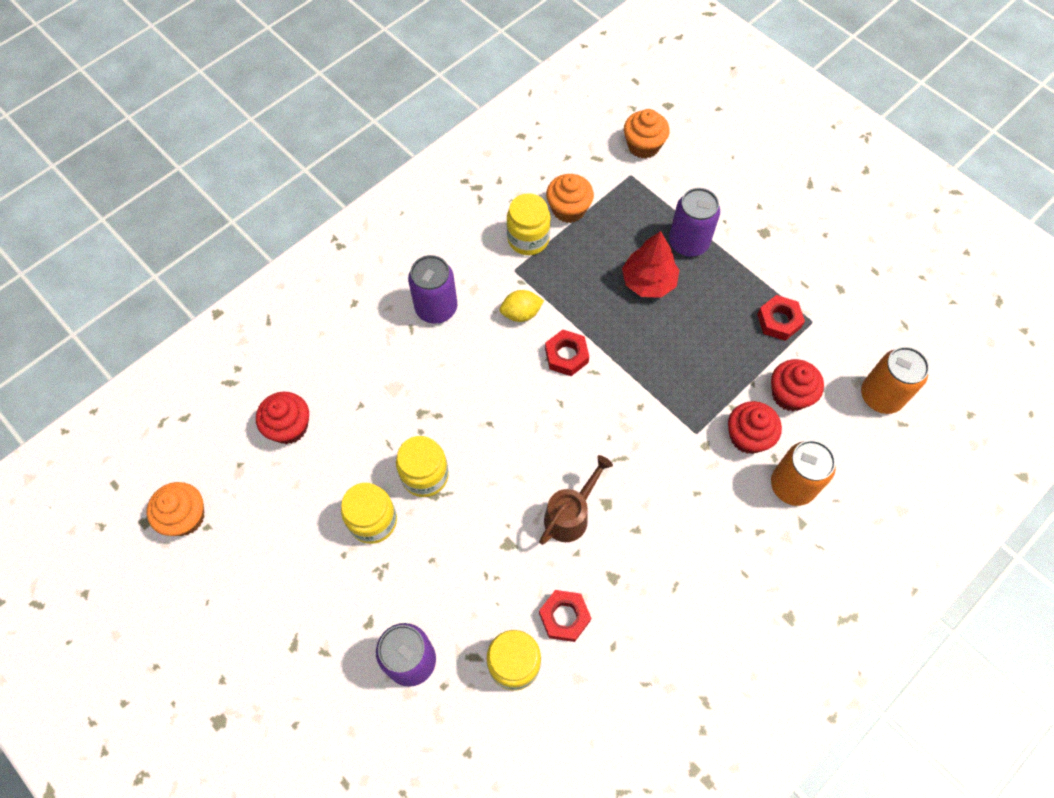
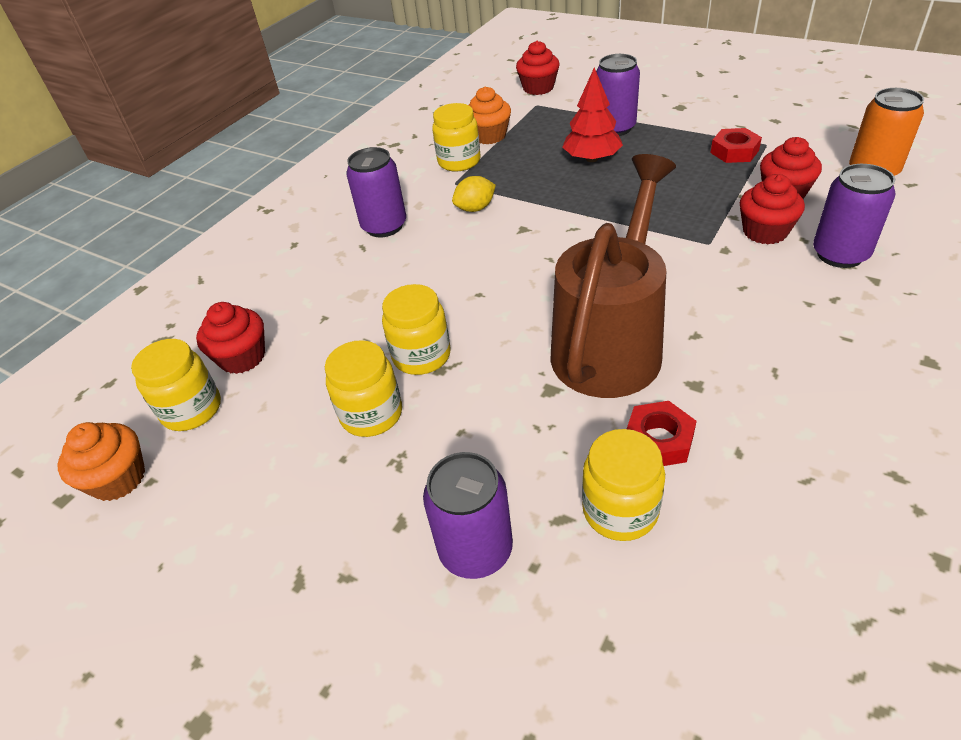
camera: 10 degrees left, 20 degrees down
(244, 469) = (192, 410): none -> yellow jar
(566, 356) = (538, 224): red nut -> none
(570, 515) = (611, 343): brown watering can -> brown watering can, size x1.99
(643, 146) = (538, 88): orange cupcake -> red cupcake
(792, 485) = (840, 254): orange can -> purple can

